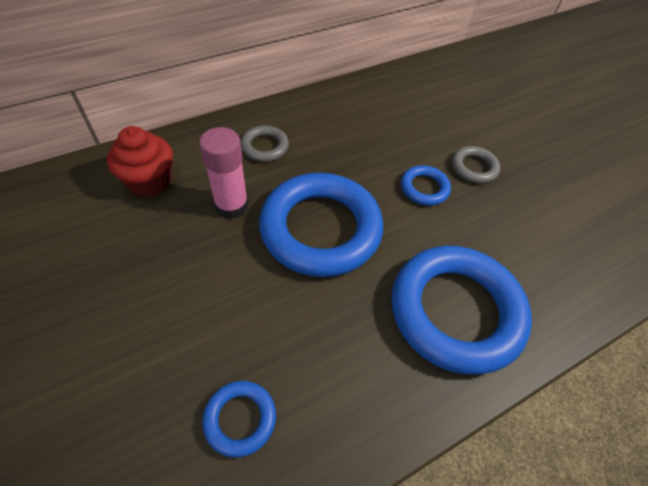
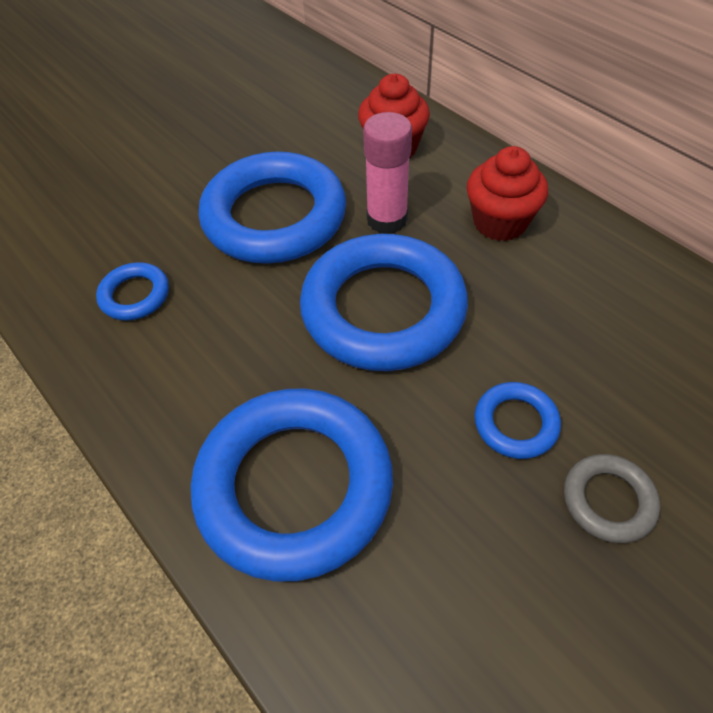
camera: 85 degrees right, 0 degrees up
(189, 281) = (274, 217): none -> blue ring
(265, 147) = (500, 222): grey ring -> red cupcake

